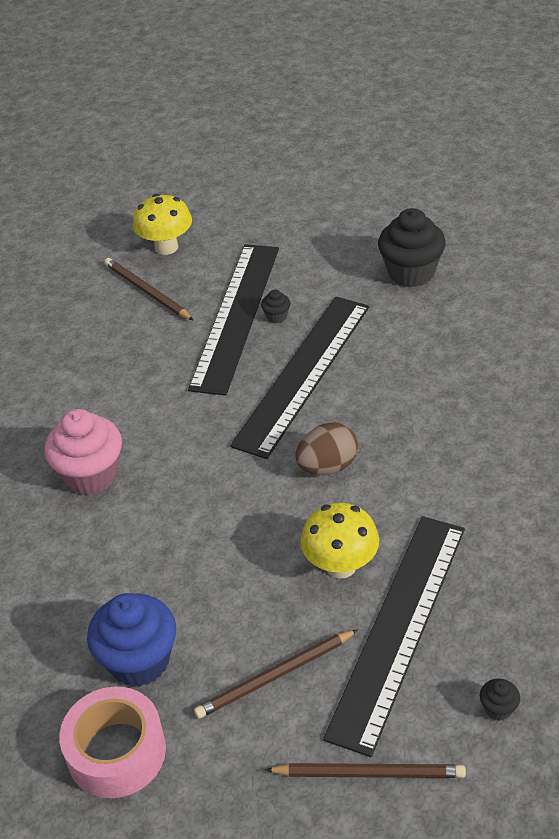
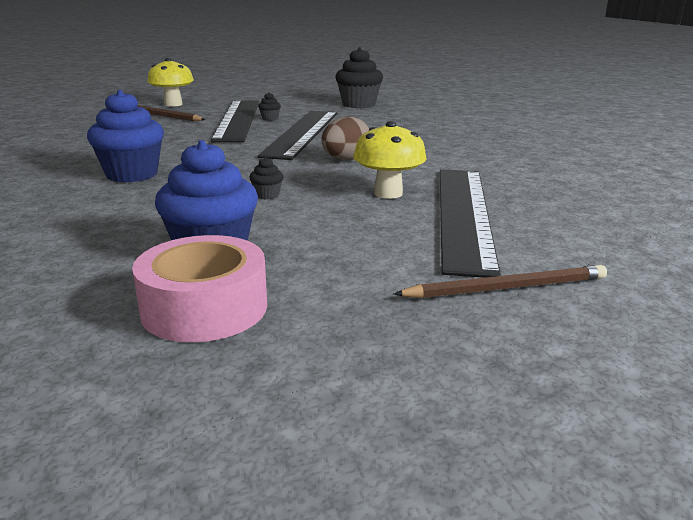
camera: 20 degrees left, 20 degrees down
(91, 475) = (132, 174): pink cupcake -> blue cupcake
(275, 676) = (364, 246): brown pencil -> none
(498, 709) = (593, 241): black cupcake -> black cupcake (267, 195)

